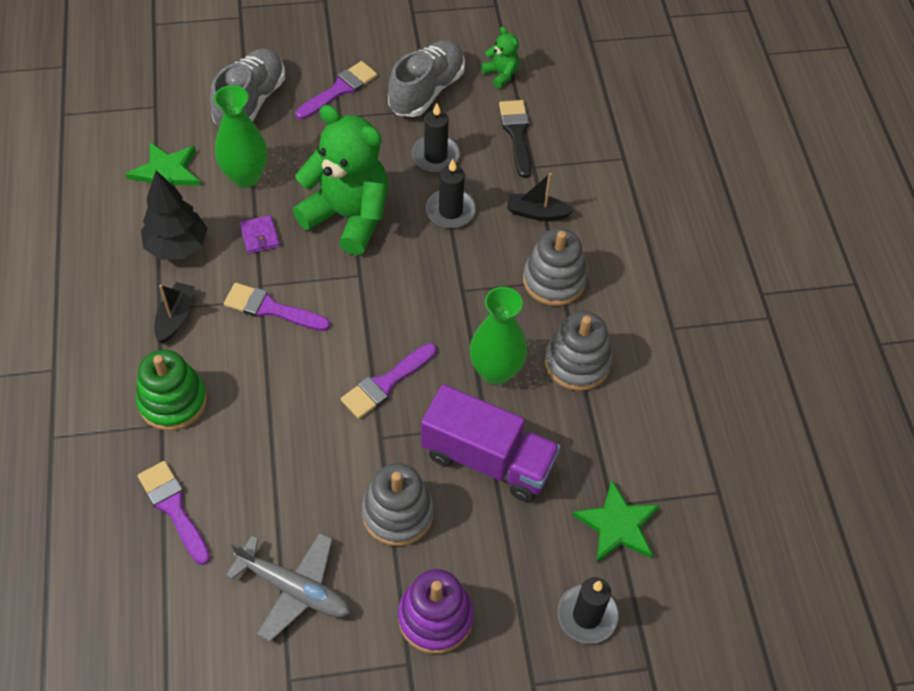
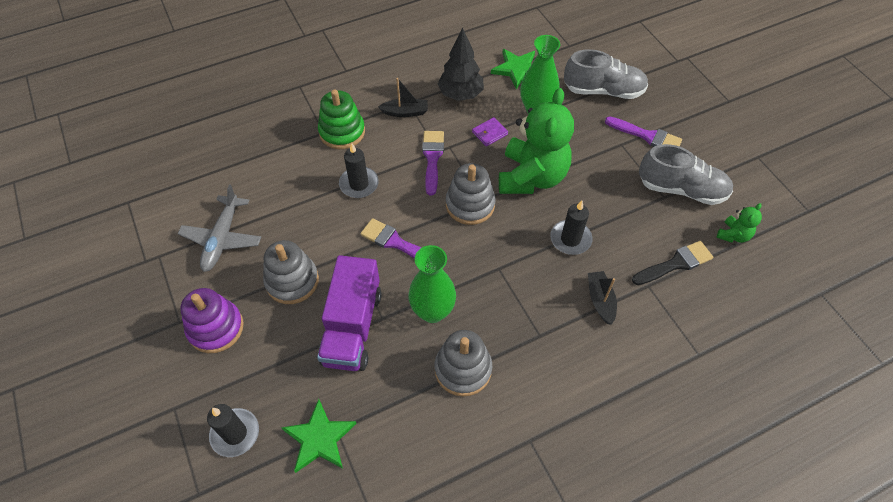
camera: 75 degrees right, 0 degrees up
(174, 508) = (266, 158): purple brush -> none
(435, 156) = (619, 214): black candle -> black candle (359, 184)
(554, 280) = (537, 331): grey stacking toy -> grey stacking toy (470, 205)

